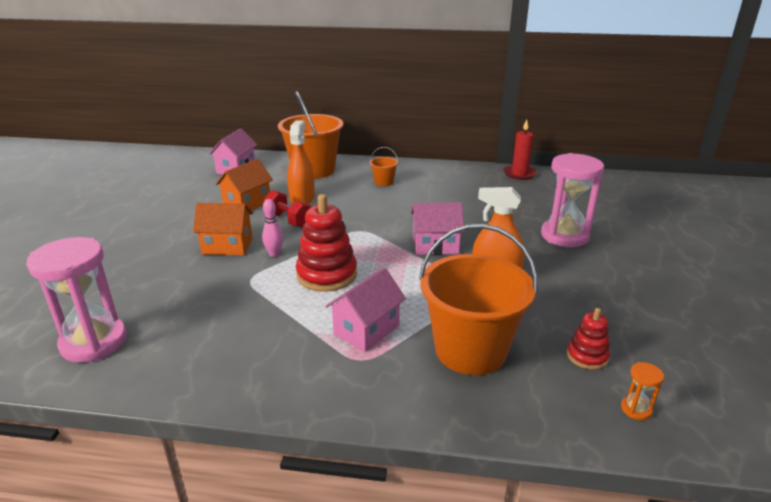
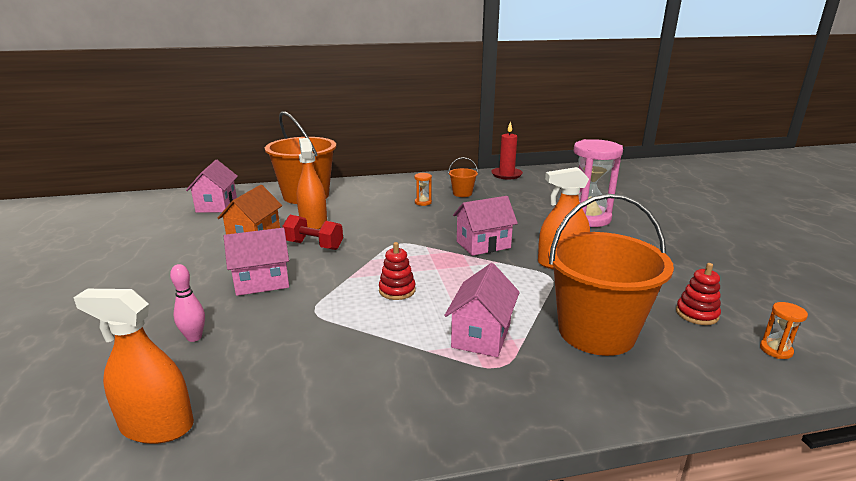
camera: 20 degrees left, 5 degrees down
(94, 342) = (157, 426): pink hourglass -> orange spray bottle
(227, 246) = (262, 282): orange house -> pink house
(274, 254) = (323, 280): pink bowling pin -> pink bowling pin (194, 337)
(327, 275) = (397, 290): red stacking toy -> red stacking toy, size x0.54
(383, 182) = (387, 197): orange bucket -> orange bucket (462, 193)
(412, 193) = (423, 202): none -> orange hourglass

